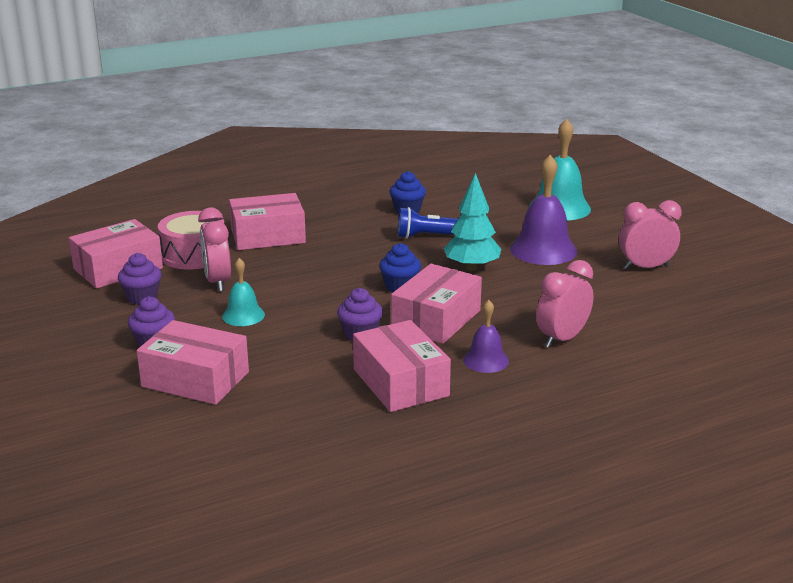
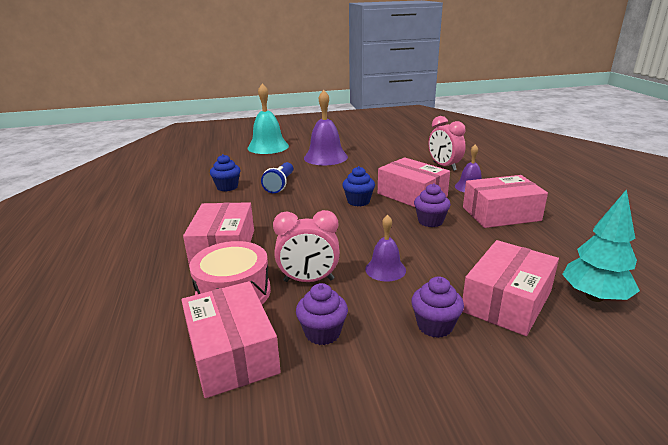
camera: 75 degrees left, 0 degrees up
(243, 315) = (385, 269): turquoise bell -> purple bell
(471, 267) = (339, 177): turquoise tree -> turquoise tree (594, 297)
(645, 267) = (363, 139): pink clock -> none

